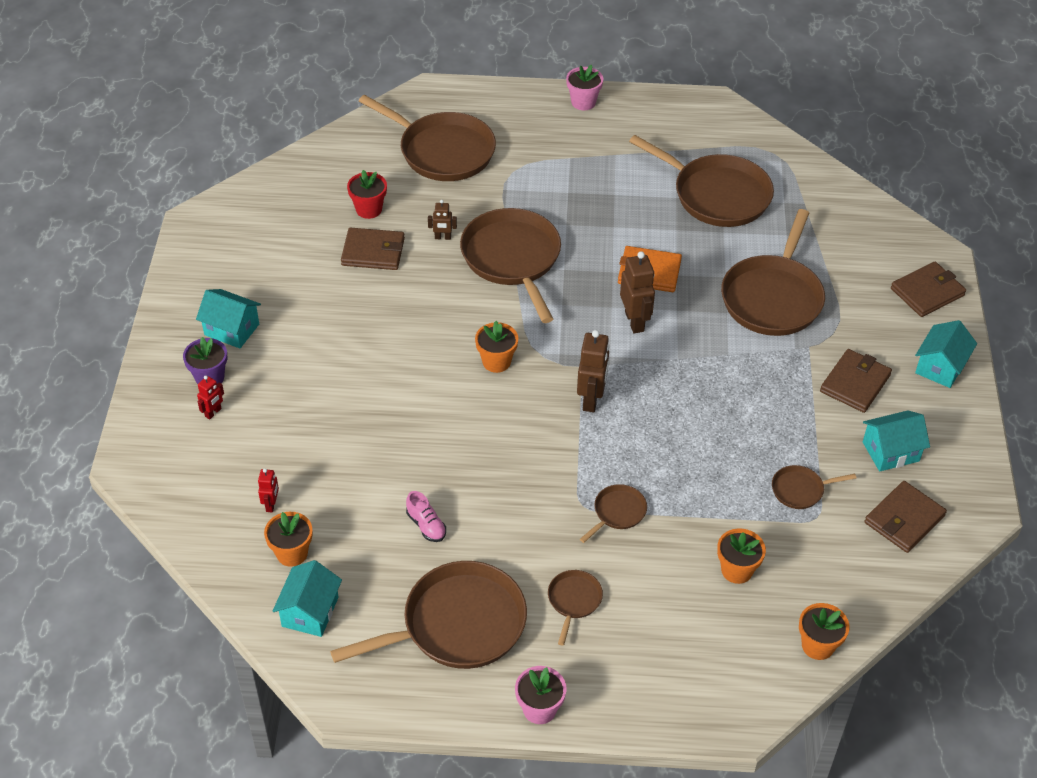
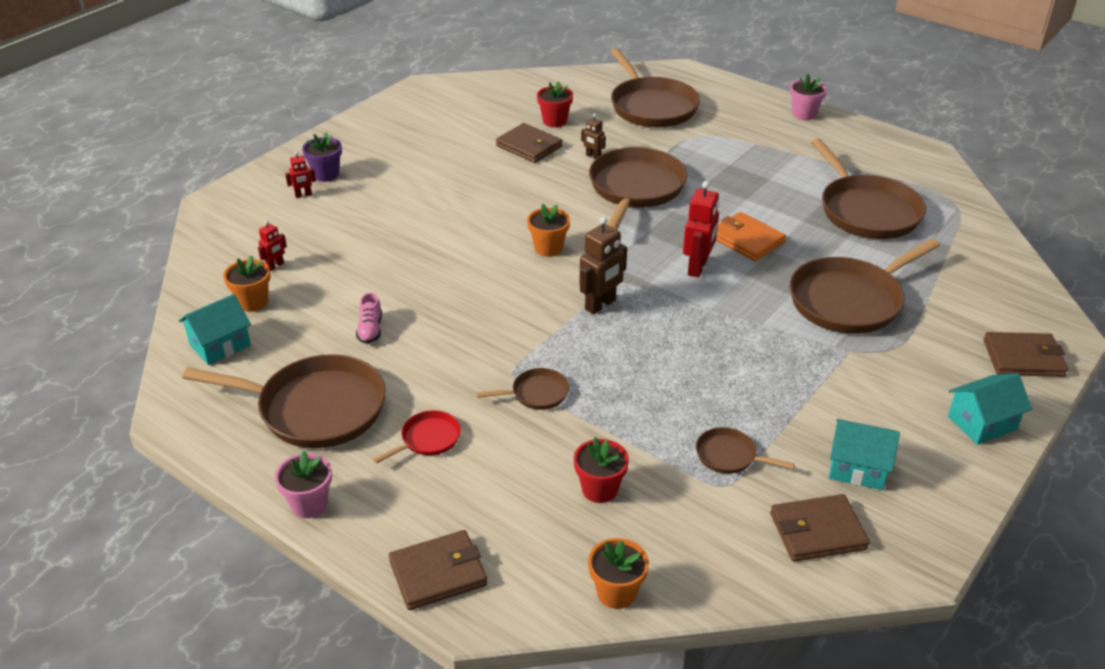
camera: 35 degrees right, 10 degrees down
(232, 329) = (374, 153): turquoise house -> none
(574, 600) = (428, 439): brown pan -> red pan
(635, 321) = (697, 268): brown robot -> red robot
(737, 570) = (600, 489): orange flower pot -> red flower pot
(855, 383) = (871, 397): brown wallet -> brown wallet (438, 573)

